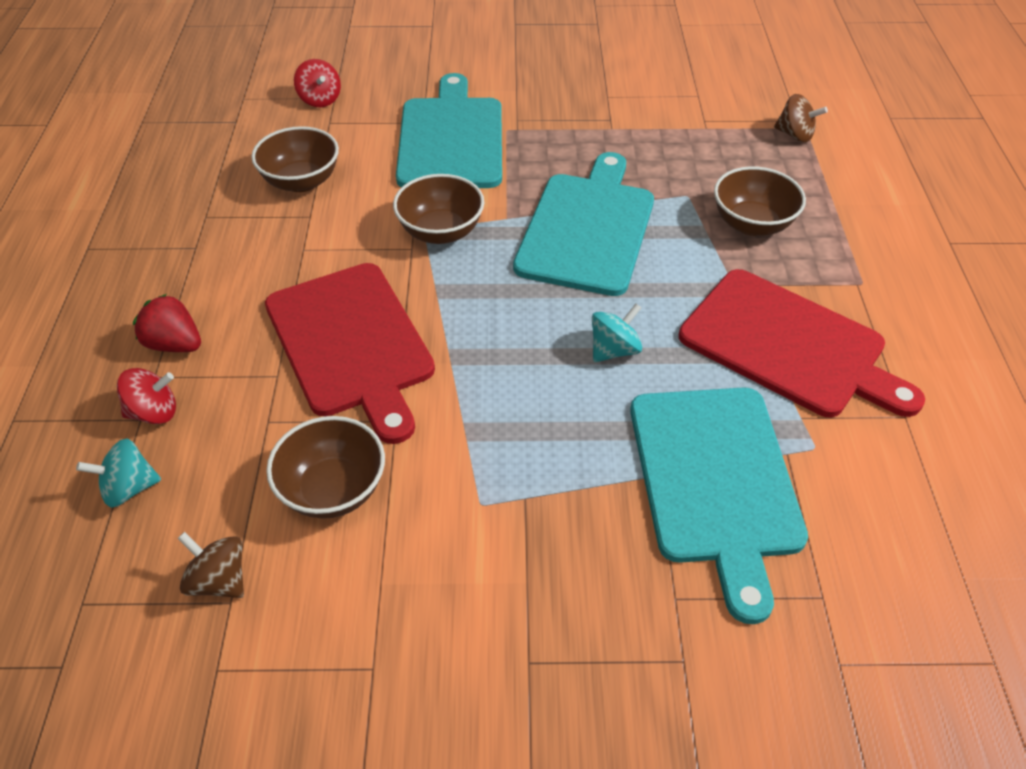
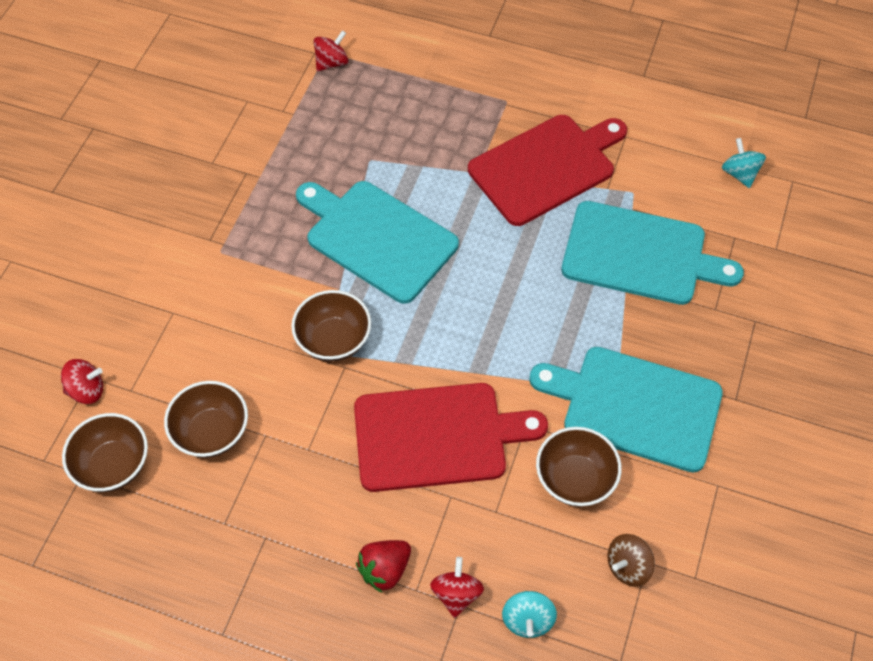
camera: 70 degrees left, 10 degrees up
(451, 139) = (211, 297): turquoise cutting board -> turquoise cutting board (635, 406)
(614, 350) = (511, 268): turquoise spinning top -> turquoise spinning top (739, 174)
(751, 224) = (420, 135): brown bowl -> brown bowl (113, 465)
(795, 135) = (331, 63): brown spinning top -> red spinning top

